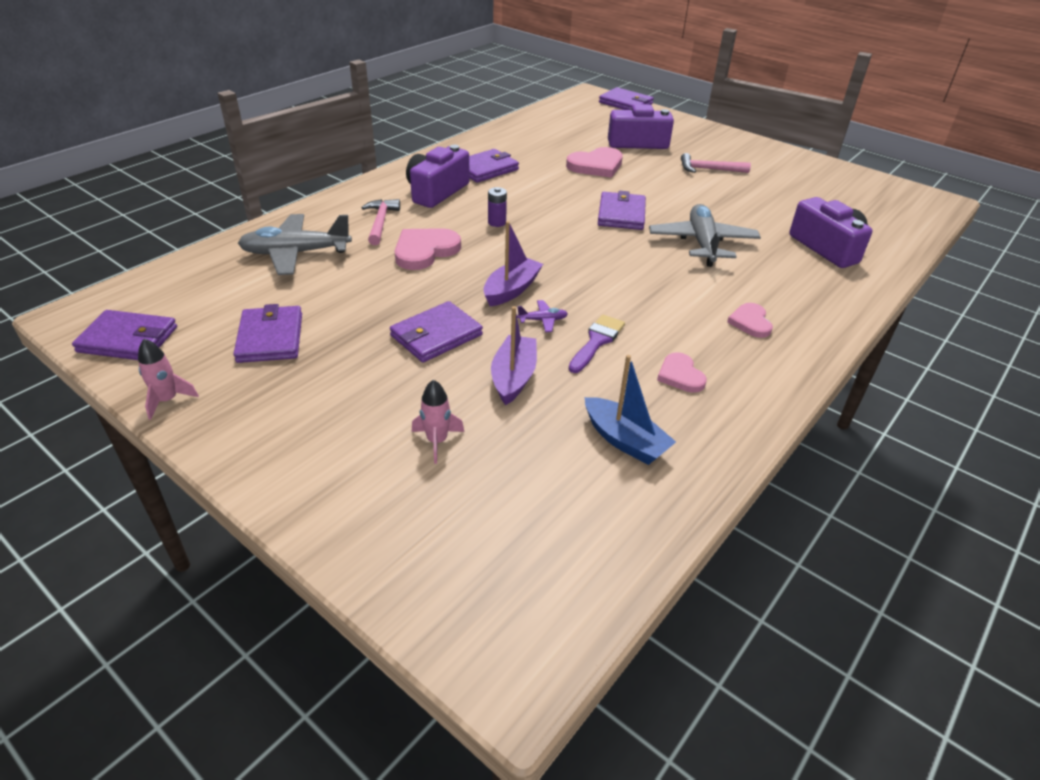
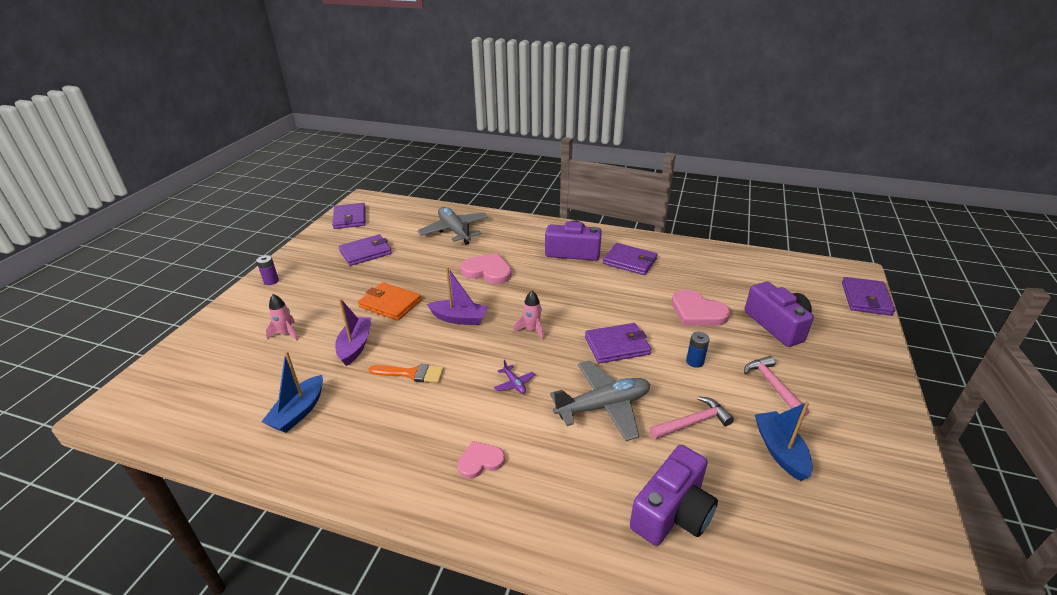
camera: 70 degrees right, 5 degrees down
(168, 400) = (305, 245): pink rocket -> pink rocket (532, 330)
(380, 222) = (511, 245): pink hammer -> pink hammer (692, 422)
(436, 335) = (390, 304): purple wallet -> orange wallet
(497, 222) = (549, 288): purple battery -> purple battery (271, 281)
(513, 377) = (355, 346): purple boat -> purple boat turned 75 degrees counterclockwise
(542, 320) = (427, 342): purple plane -> purple plane (514, 383)
(597, 341) = (411, 373): purple brush -> orange brush
(664, 188) = (695, 361): none -> blue battery
(680, 375) = (383, 427): pink heart -> none
(778, 191) = (780, 451): none -> blue boat

